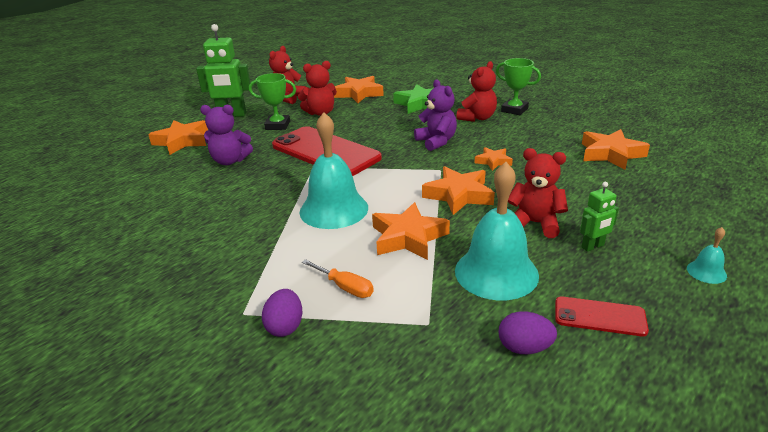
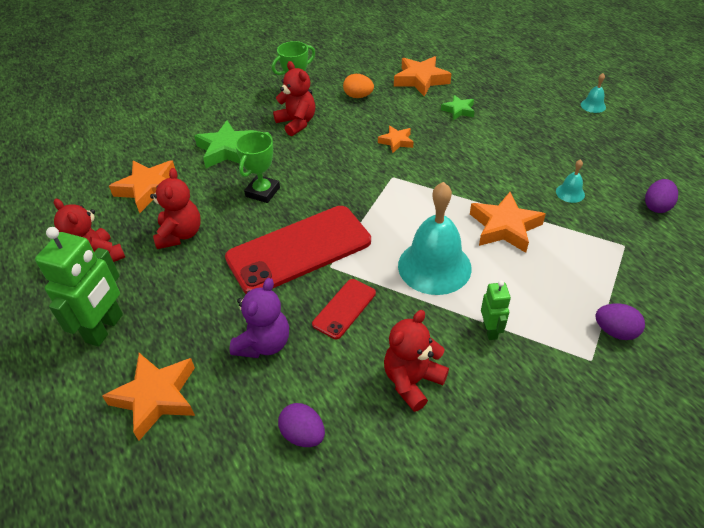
camera: 70 degrees left, 15 degrees up
(155, 190) = (303, 434): none -> purple egg
(278, 125) = (187, 282): green trophy -> green trophy (262, 192)
(345, 287) = (568, 283): orange screwdriver -> none
(436, 142) = (332, 163): purple teddy bear -> none
(459, 195) = (447, 179): orange star -> none
(496, 272) = (570, 193): turquoise bell -> turquoise bell, size x0.43
(535, 223) = (510, 153): red teddy bear -> red teddy bear (412, 381)
(544, 132) = (358, 96): none -> orange egg
(580, 182) = (458, 110): none -> green star
(593, 246) = (551, 137): green robot -> green robot (490, 330)
(599, 316) = (630, 164): red phone -> red phone (344, 308)

